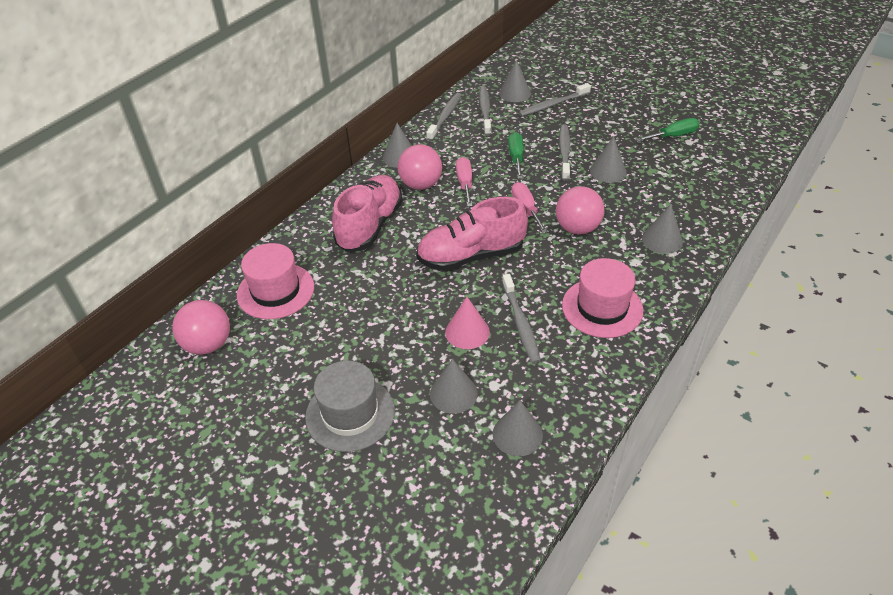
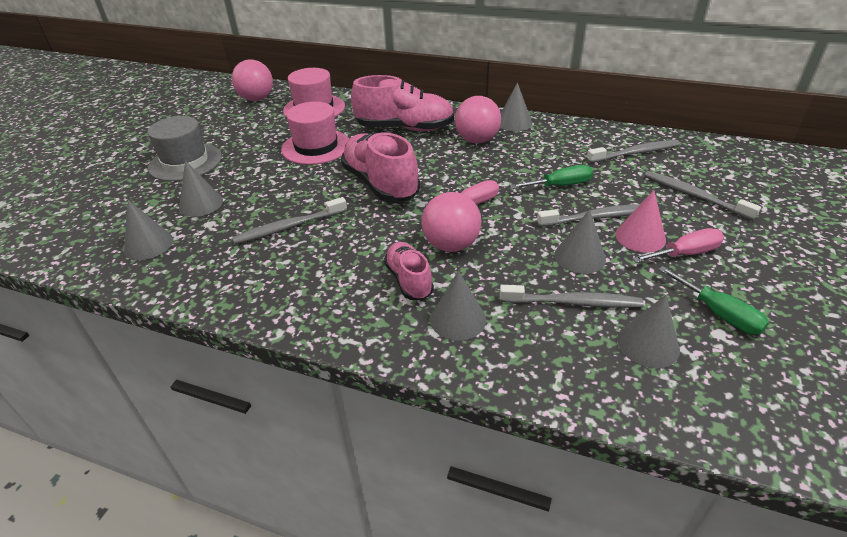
camera: 75 degrees right, 5 degrees down
(445, 117) = (601, 133): grey toothbrush -> grey toothbrush (572, 302)
(465, 183) = (493, 162): pink screwdriver -> pink screwdriver (685, 253)
(467, 332) = (275, 198): pink cone -> pink cone (640, 237)
(515, 93) = (691, 166): grey cone -> grey cone (648, 344)
(602, 308) = (319, 279): pink hat -> pink hat (316, 147)
(615, 257) = (409, 280): none -> pink shoe

